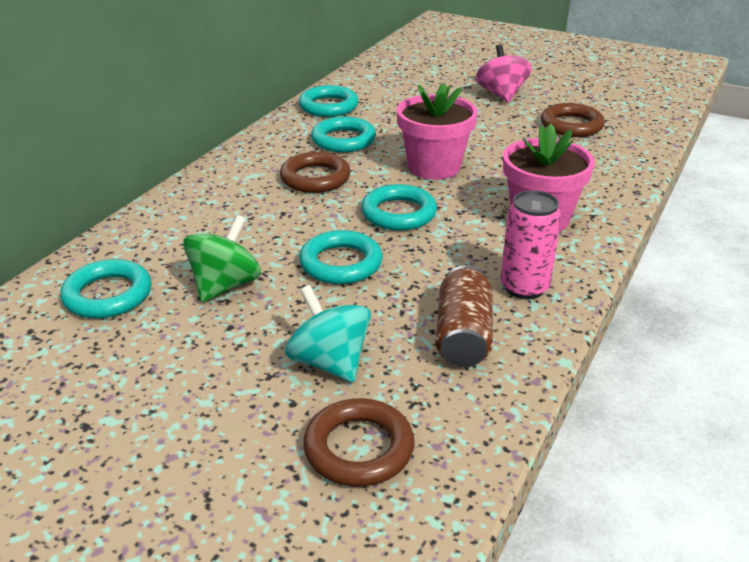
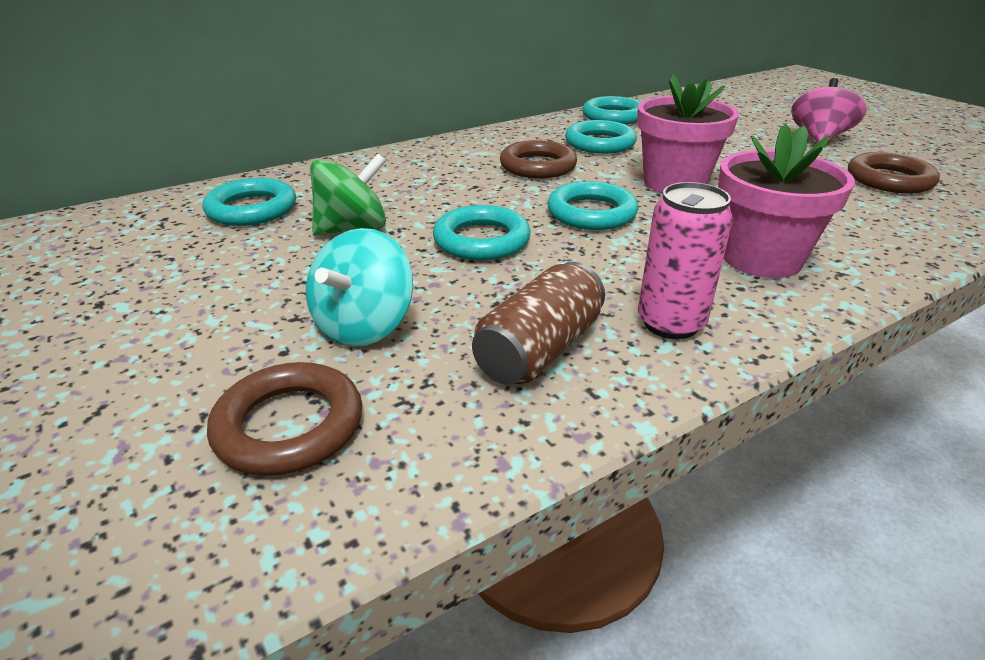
camera: 30 degrees right, 0 degrees up
(329, 362) = (364, 326): turquoise spinning top -> turquoise spinning top turned 150 degrees counterclockwise

